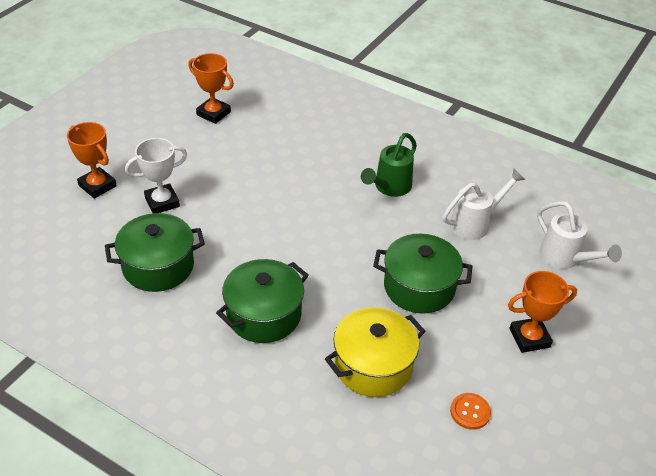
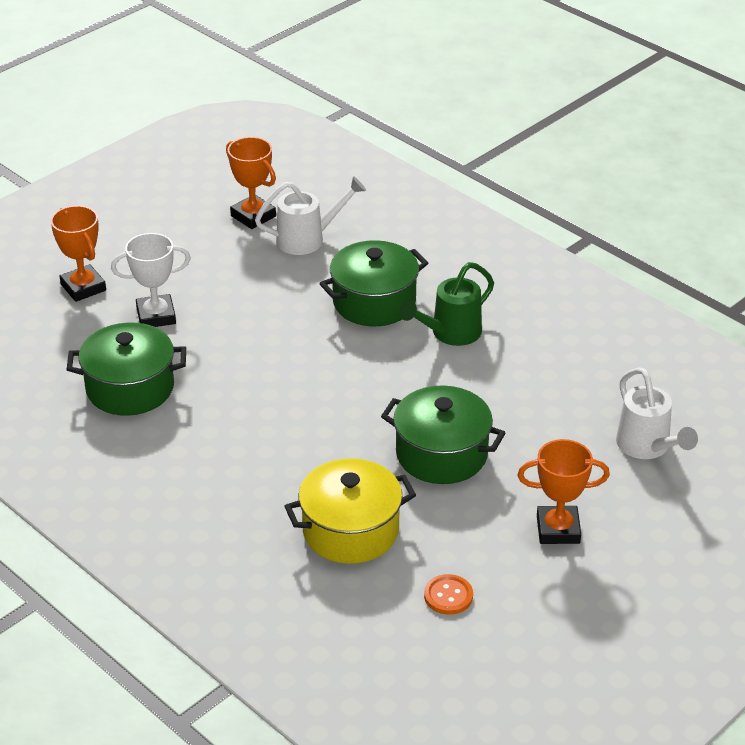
camera: 15 degrees right, 5 degrees down
(264, 315) = (239, 458): green pot -> green pot (374, 302)
(475, 223) = (545, 390): white watering can -> white watering can (308, 239)

